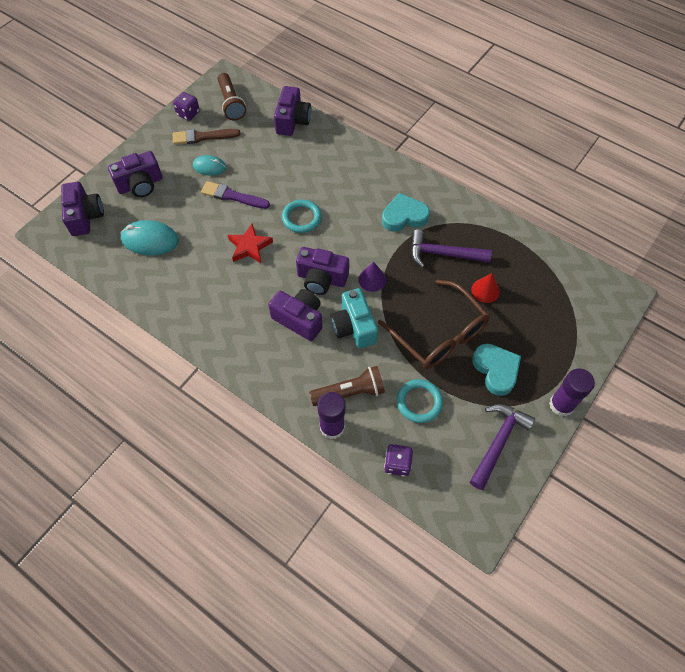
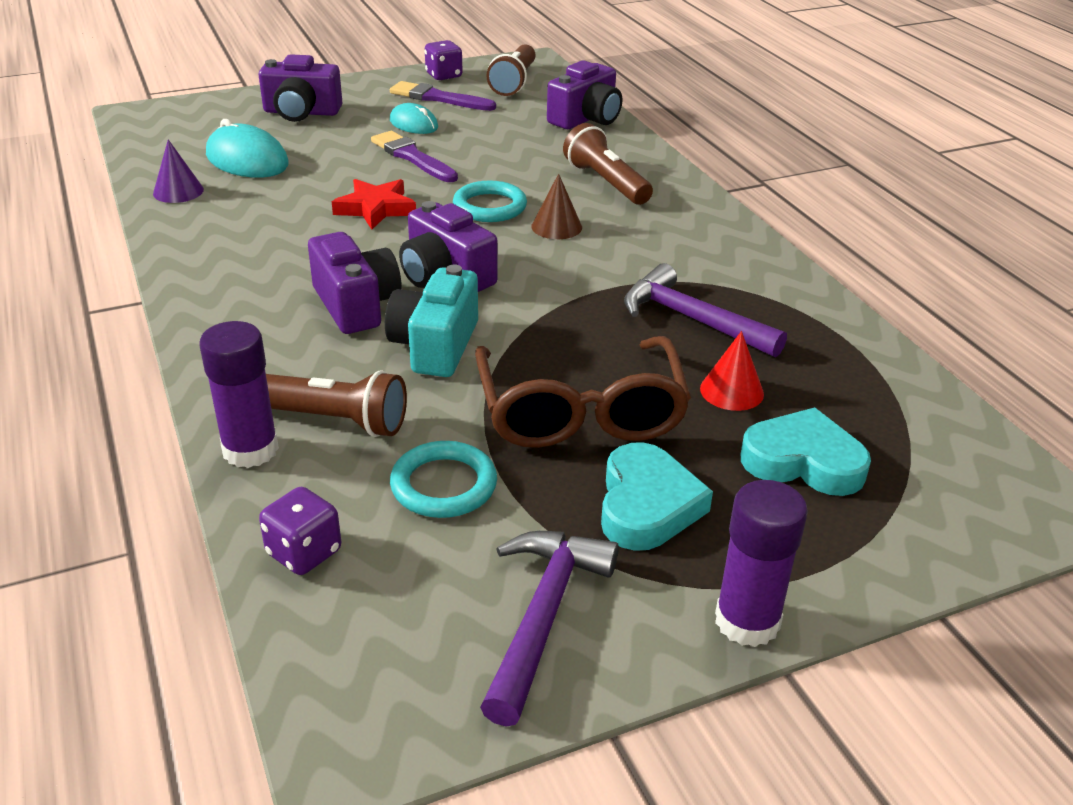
camera: 30 degrees right, 25 degrees down
(85, 216) = (195, 117): purple camera -> none
(203, 137) = (438, 98): brown brush -> purple brush
(340, 172) = (606, 182): none -> brown flashlight
(343, 218) = (556, 227): none -> brown cone
(372, 279) = (530, 305): purple cone -> purple cone (178, 191)
(404, 216) = (664, 257): turquoise heart -> turquoise heart (803, 461)
(498, 442) = (543, 616): purple hammer -> purple hammer turned 45 degrees counterclockwise

